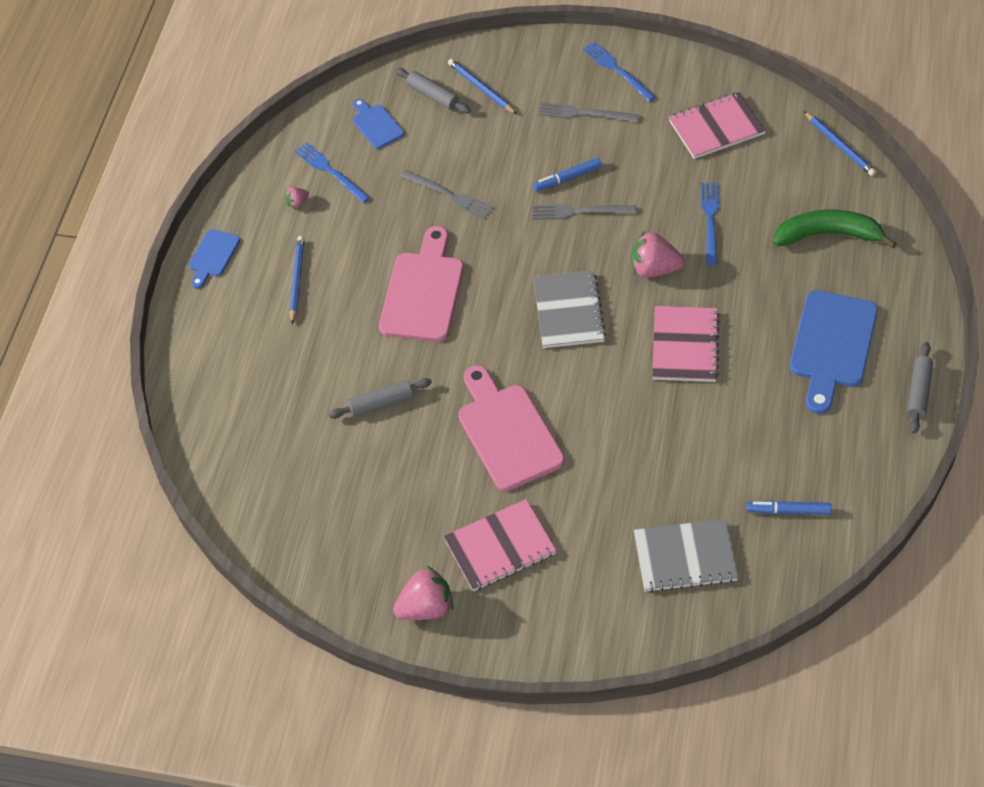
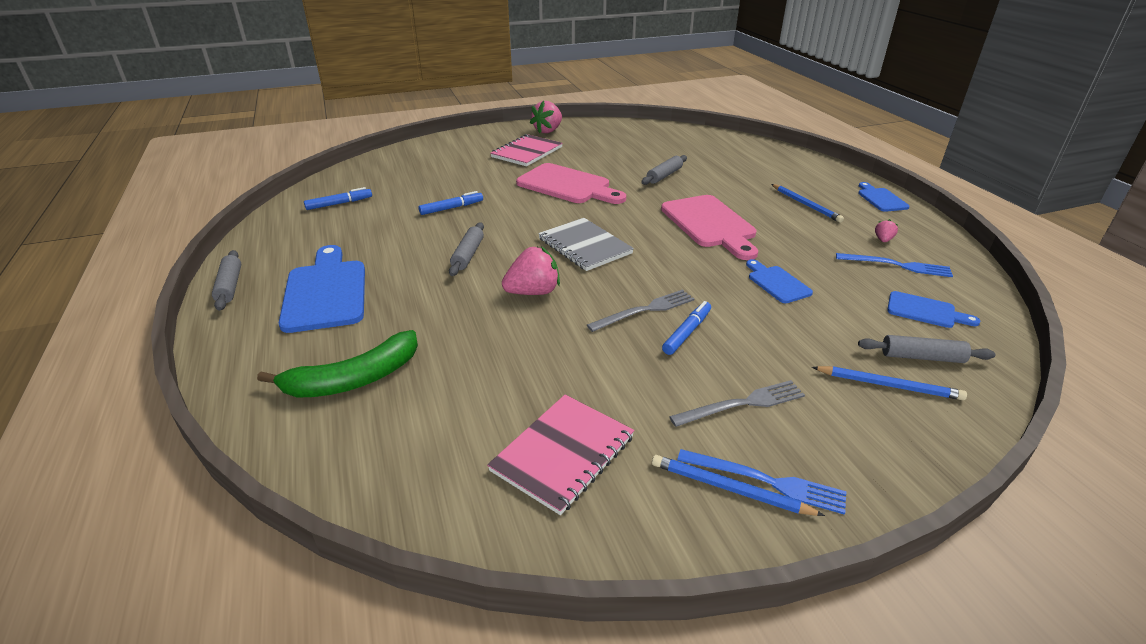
camera: 145 degrees right, 20 degrees down
(449, 195) = (776, 283): grey fork -> blue cutting board
(664, 441) = (451, 208): none -> blue marker
(685, 346) = (468, 255): pink notebook -> grey rolling pin
(685, 557) = (406, 173): grey notebook -> none
(710, 220) = (503, 347): blue fork -> none
(839, 145) = (366, 499): blue pencil -> blue pencil (729, 489)

